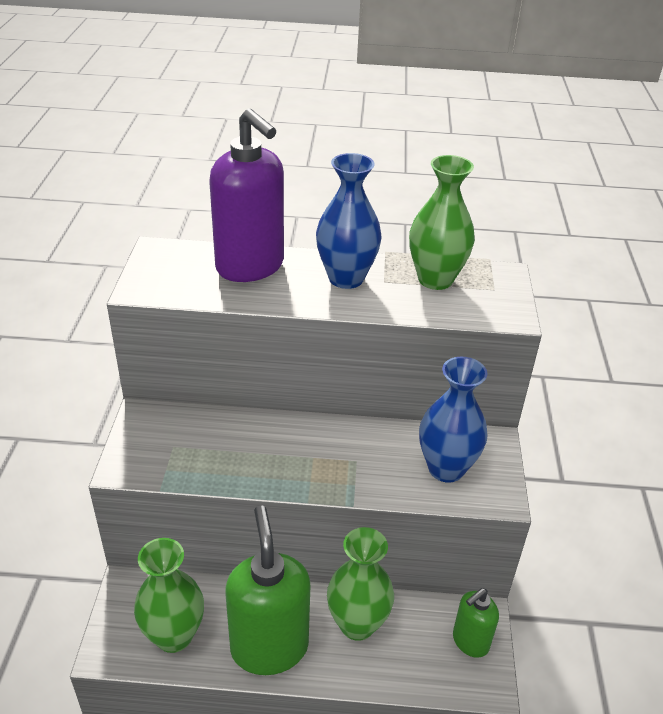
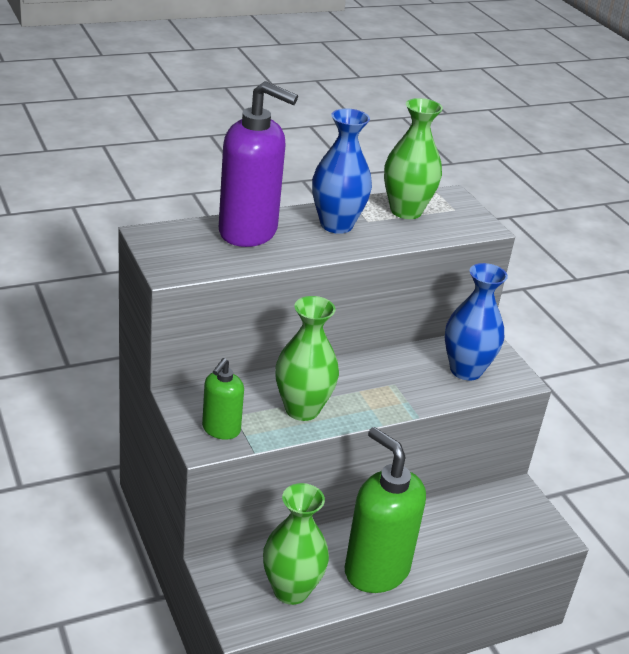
camera: 30 degrees left, 5 degrees down
(357, 624) = (431, 529): green vase -> green vase (302, 409)
(470, 641) = (522, 512): green soap dispenser -> green soap dispenser (221, 429)

